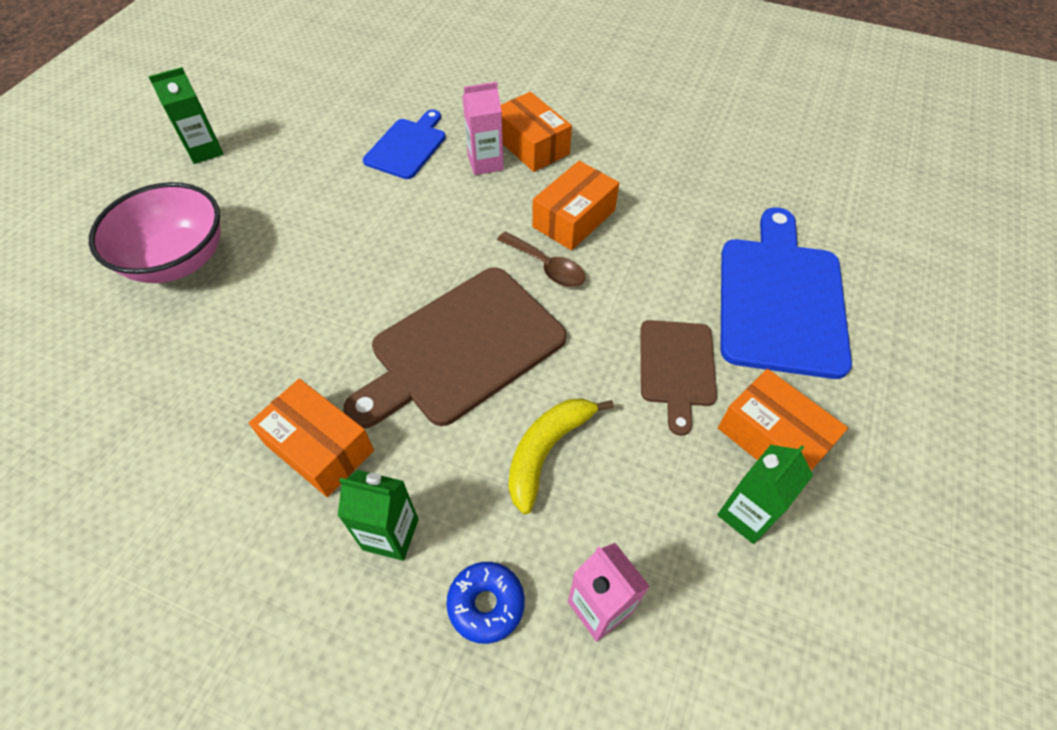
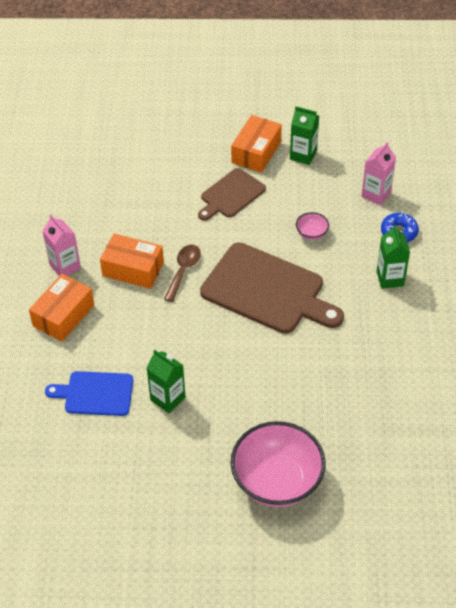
camera: 110 degrees left, 5 degrees down
(205, 151) = (157, 537): green carton -> green carton (167, 398)
(319, 447) = (364, 328): orange box -> none
(485, 163) = (95, 337): pink carton -> pink carton (65, 266)
(546, 451) = (311, 233): yellow banana -> pink bowl
(677, 367) = (231, 195): brown cutting board -> brown cutting board turned 150 degrees clockwise
(780, 299) = (159, 161): blue cutting board -> none

